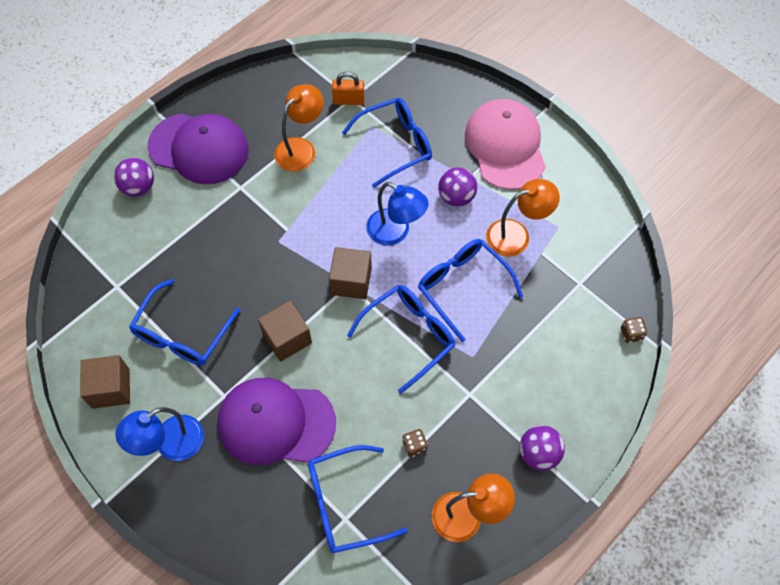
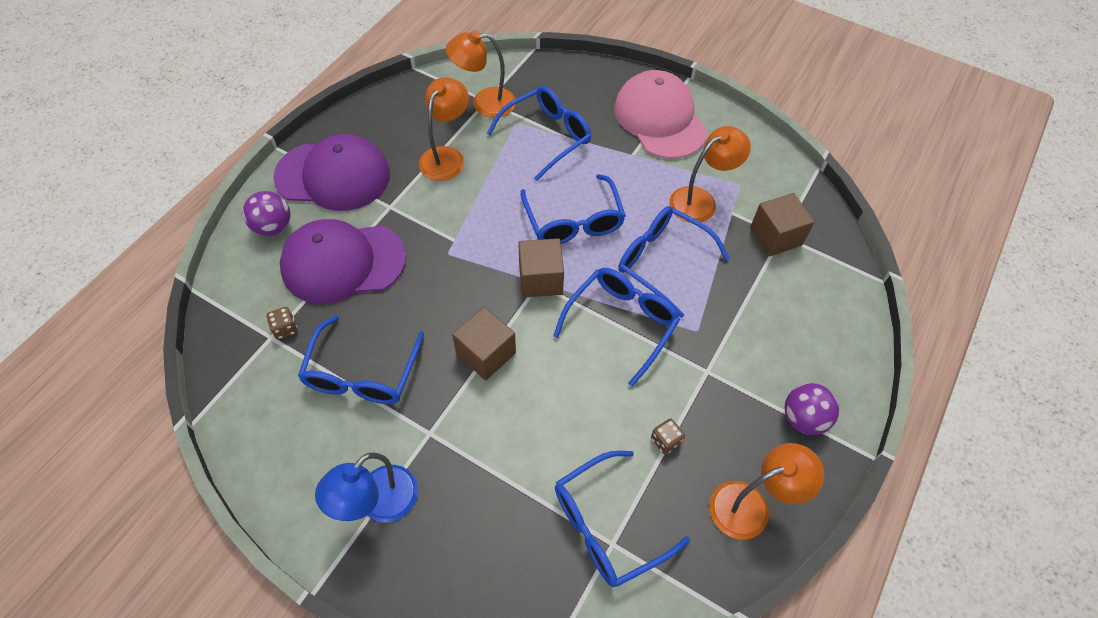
camera: 15 degrees left, 5 degrees down
(111, 388) = (289, 454): brown cube -> brown cube (775, 236)
(275, 422) = (499, 450): purple cap -> purple cap (343, 262)
(348, 100) = (484, 103): orange padlock -> orange lamp
(395, 232) = (573, 221): blue lamp -> blue glasses
(456, 197) = (626, 175): purple ball -> none
(631, 334) = (852, 274): brown dice -> brown dice (285, 328)

